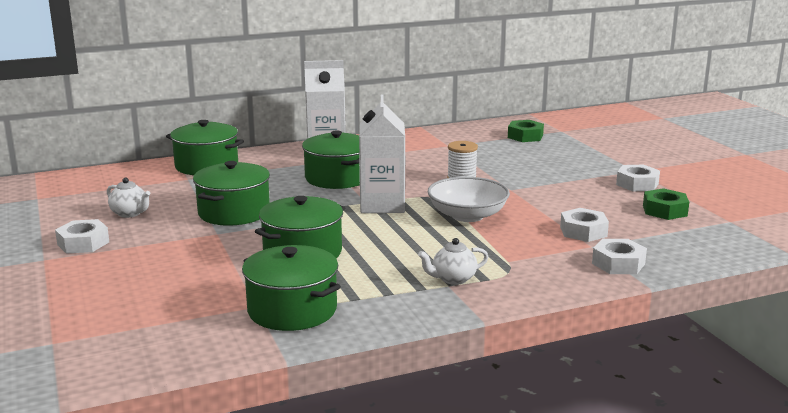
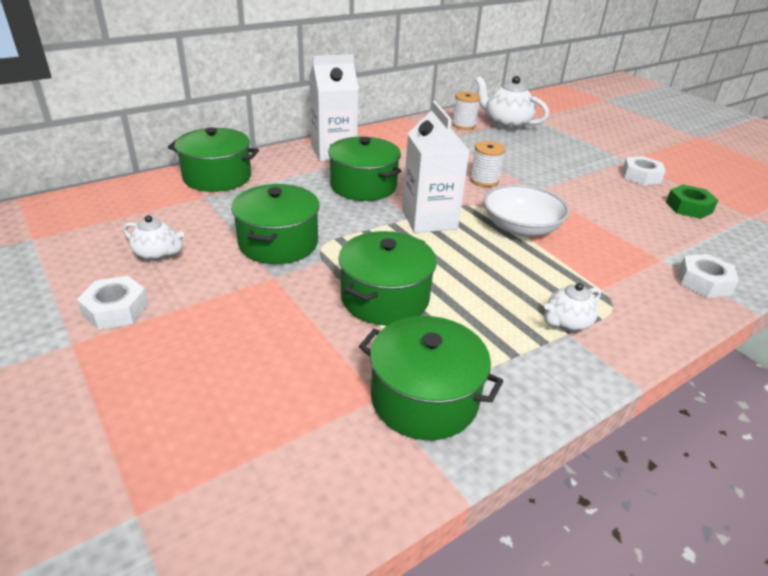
camera: 15 degrees left, 15 degrees up
(477, 135) = (463, 125): none -> white spool
(525, 136) = (506, 125): green nut -> white teapot
(583, 231) = (640, 240): white nut -> none

